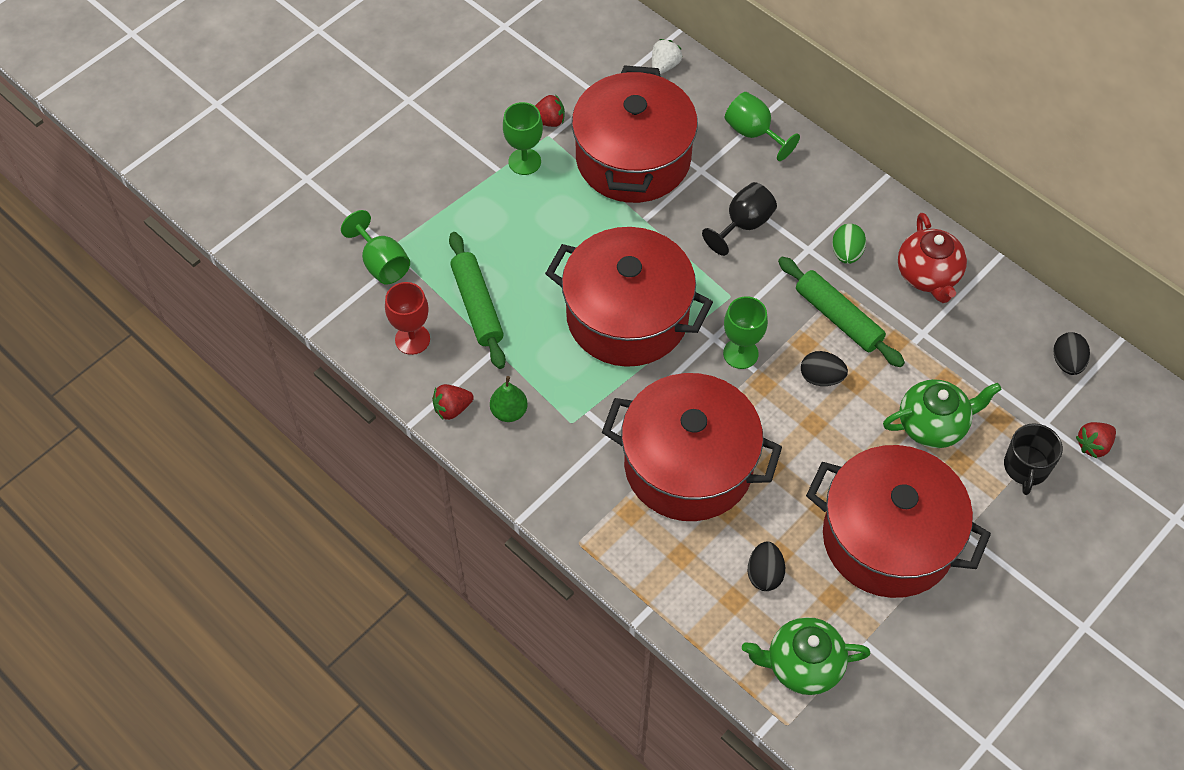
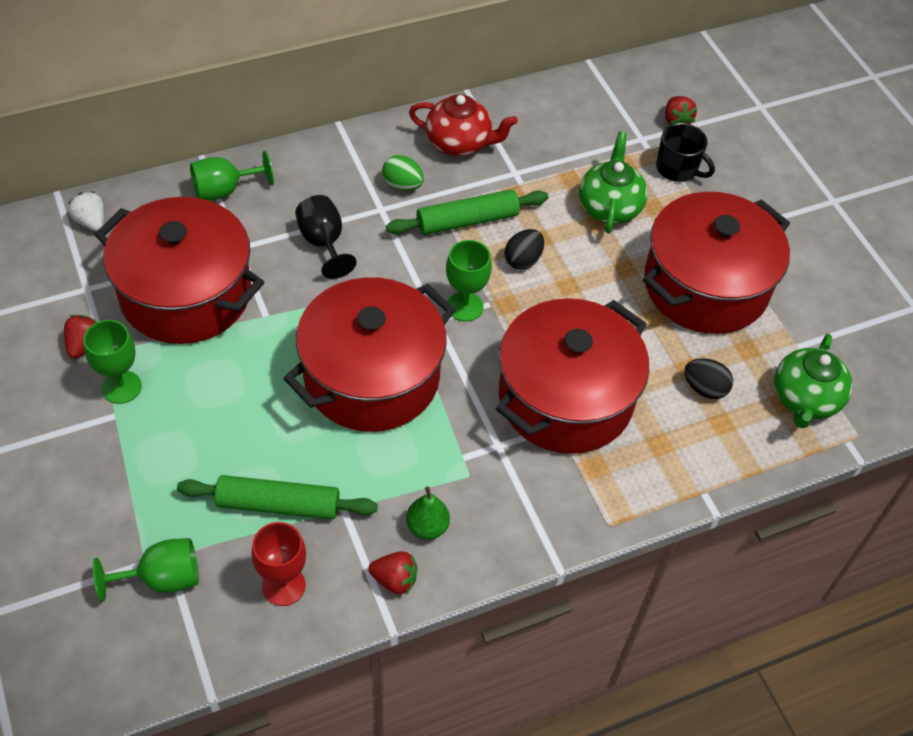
camera: 70 degrees left, 5 degrees down
(452, 408) = (394, 580): red strawberry -> red strawberry turned 75 degrees counterclockwise
(1067, 362) = (593, 100): black egg -> none

